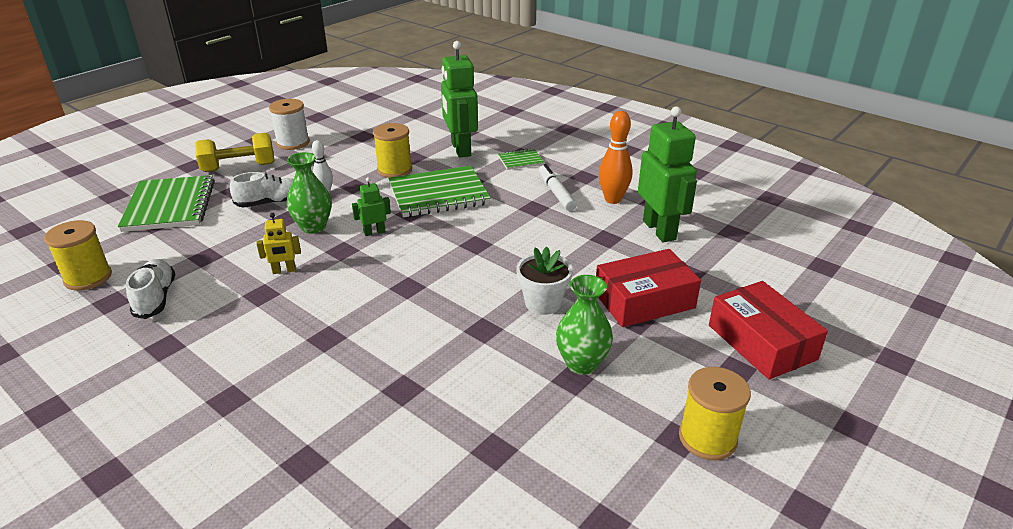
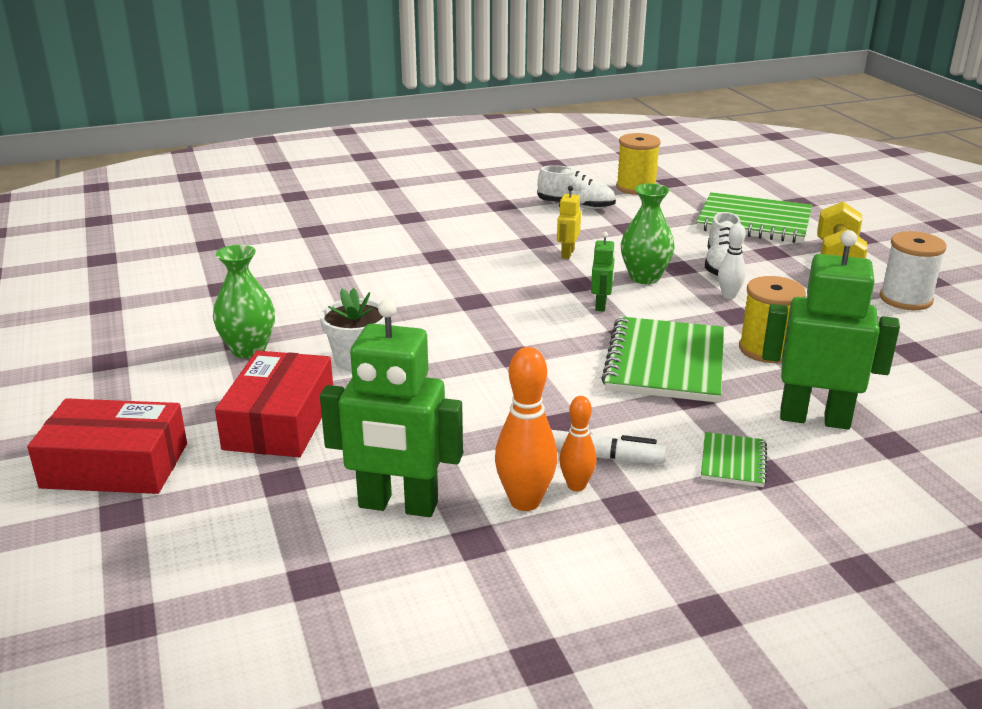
camera: 120 degrees right, 5 degrees down
(585, 191) = (576, 486): none -> orange bowling pin
(707, 438) = (86, 373): yellow spool -> none

